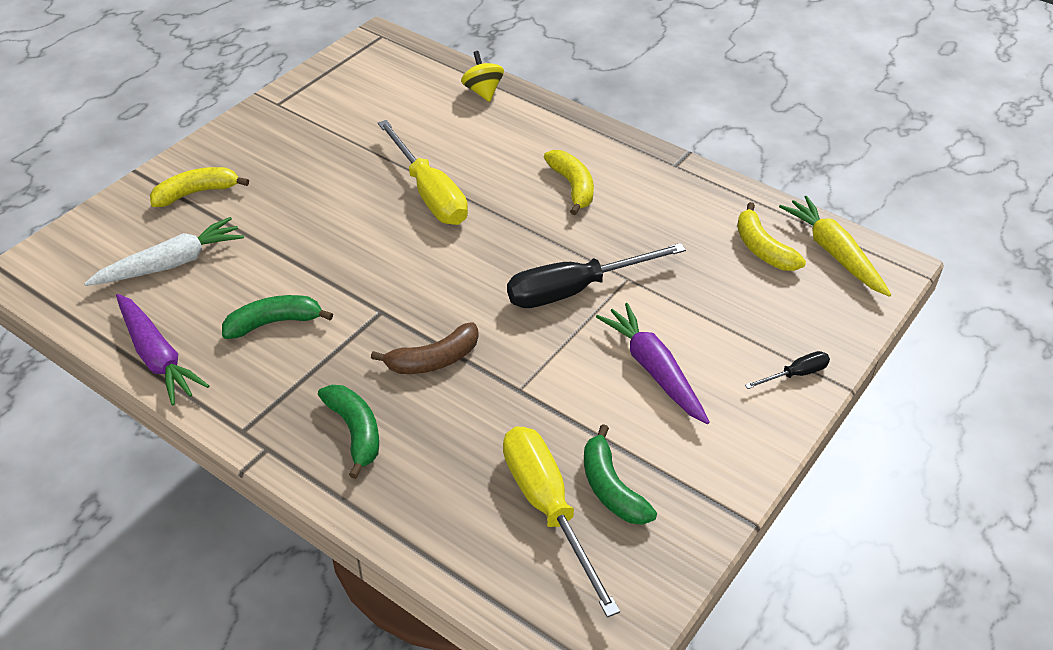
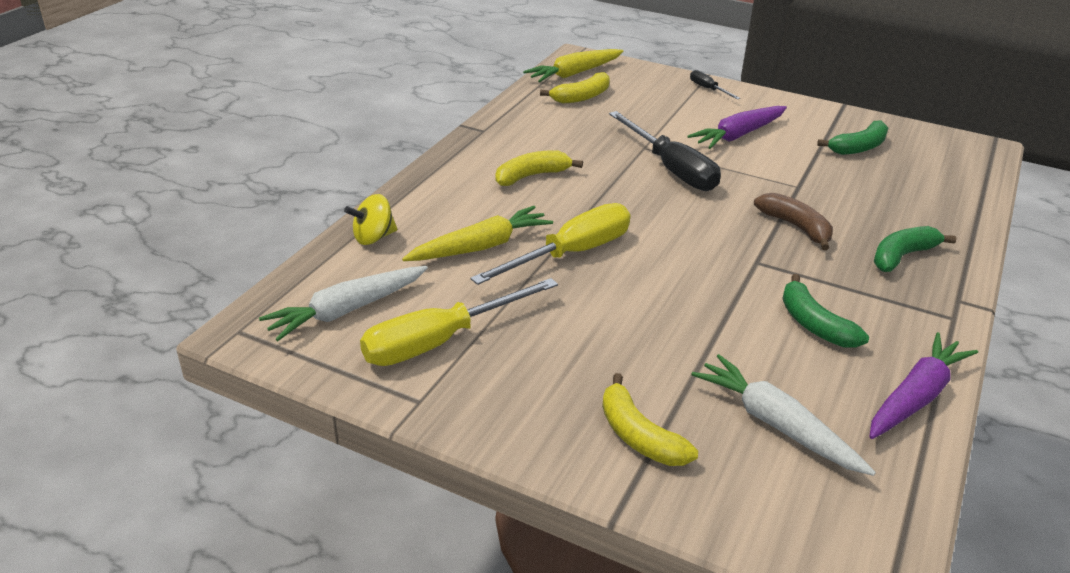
camera: 100 degrees left, 10 degrees down
(388, 77) = (346, 310): none -> white carrot
(454, 144) = (481, 247): none -> yellow carrot
(548, 508) = (896, 168): yellow screwdriver -> yellow screwdriver (440, 341)

